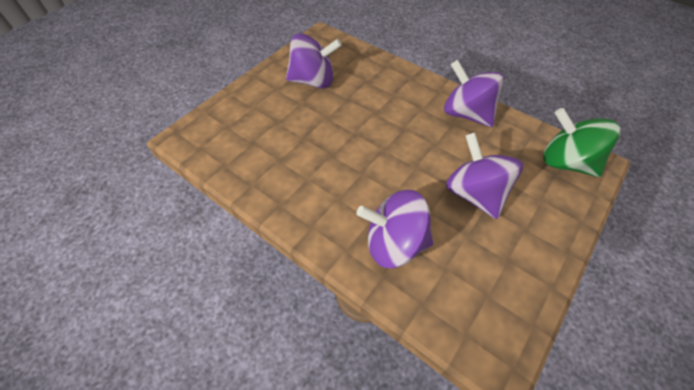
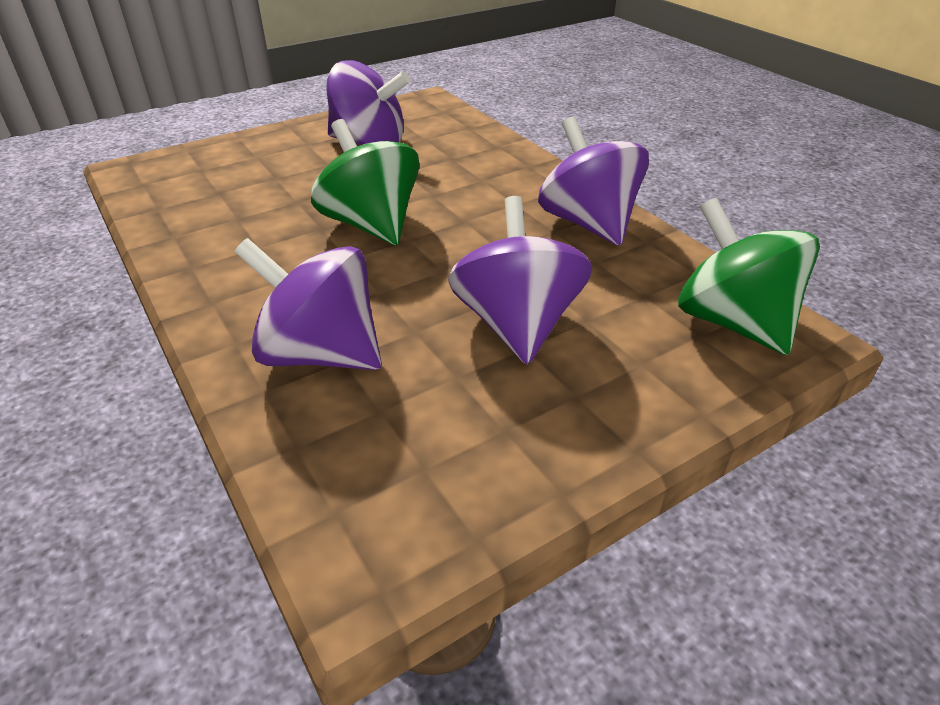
camera: 20 degrees right, 15 degrees down
(358, 145) = (371, 224): none -> green spinning top

